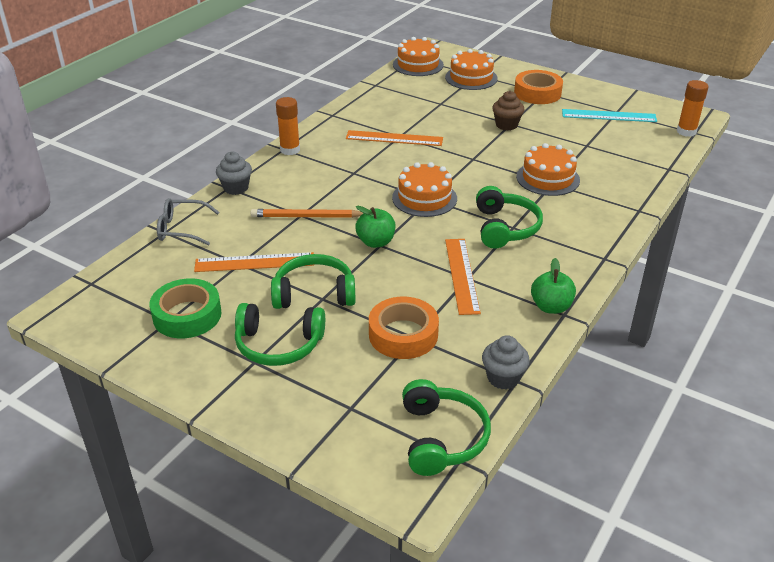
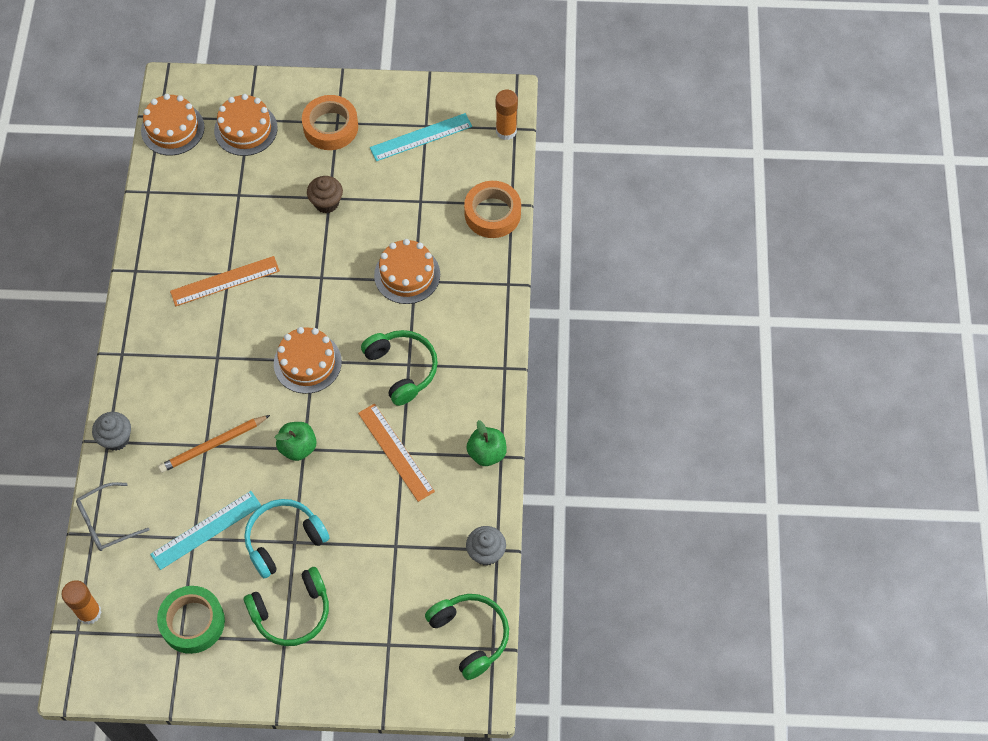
camera: 30 degrees left, 25 degrees up
(254, 262) = (206, 530): orange ruler -> turquoise ruler
(290, 150) = (129, 352): orange glue stick -> orange glue stick (89, 612)
(314, 294) = (284, 540): green headphones -> turquoise headphones
(403, 335) = (385, 548): orange tape -> orange tape (492, 213)

